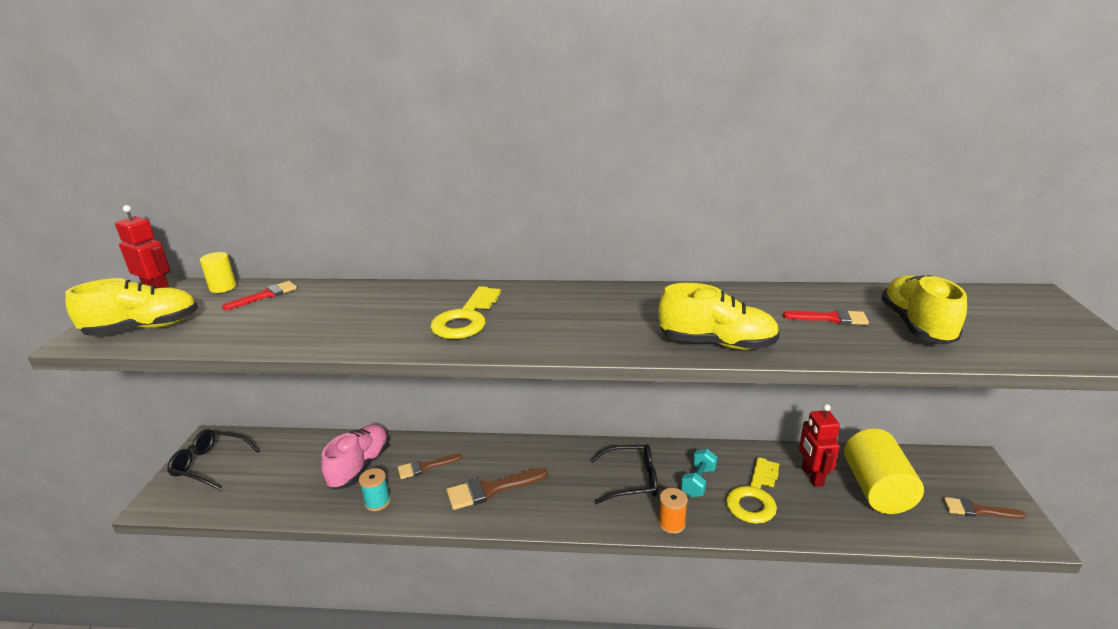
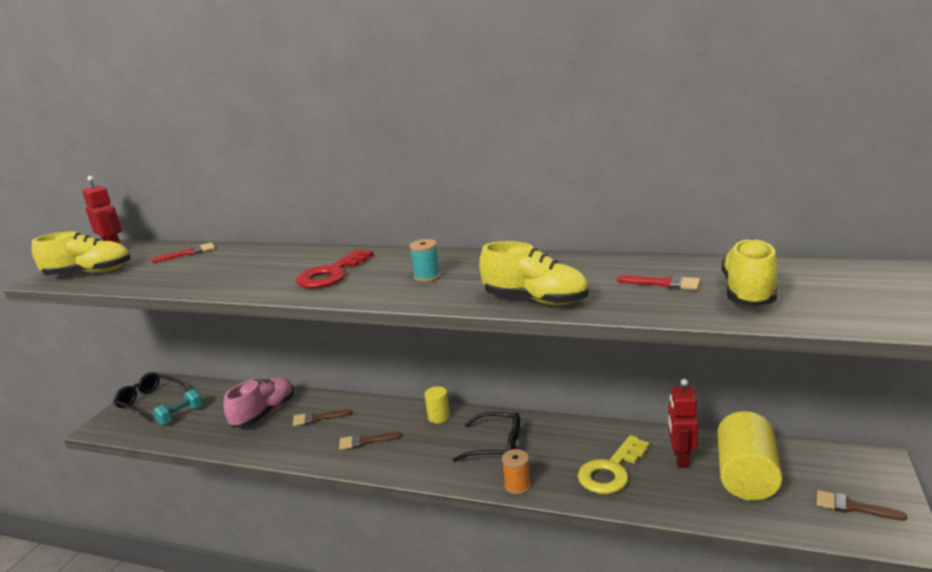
camera: 15 degrees right, 5 degrees down
(223, 287) = (161, 247): yellow cylinder -> yellow cylinder (439, 417)
(377, 502) = (266, 442): turquoise spool -> turquoise spool (427, 276)
(466, 319) = (331, 274): yellow key -> red key
(490, 489) = (365, 441): brown brush -> brown brush, size x0.65
(698, 482) = (560, 452): turquoise dumbbell -> turquoise dumbbell (180, 416)

